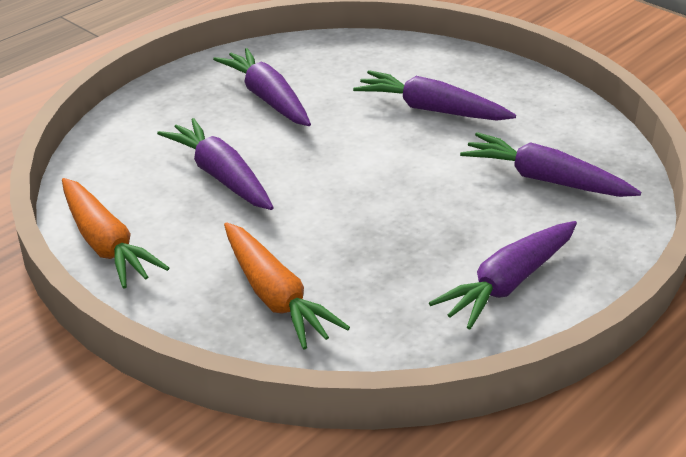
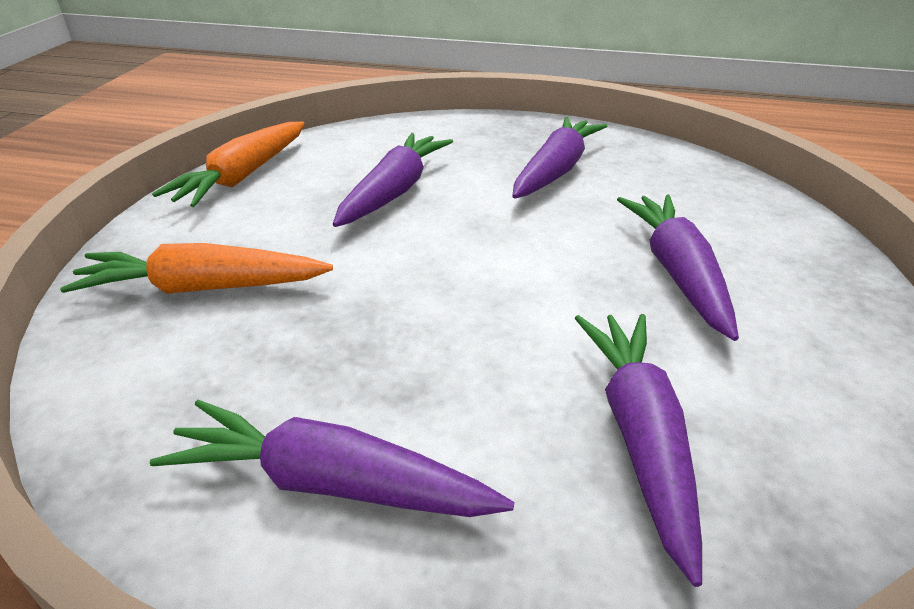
camera: 60 degrees right, 0 degrees up
(275, 296) = (203, 288): orange carrot -> orange carrot turned 60 degrees clockwise

